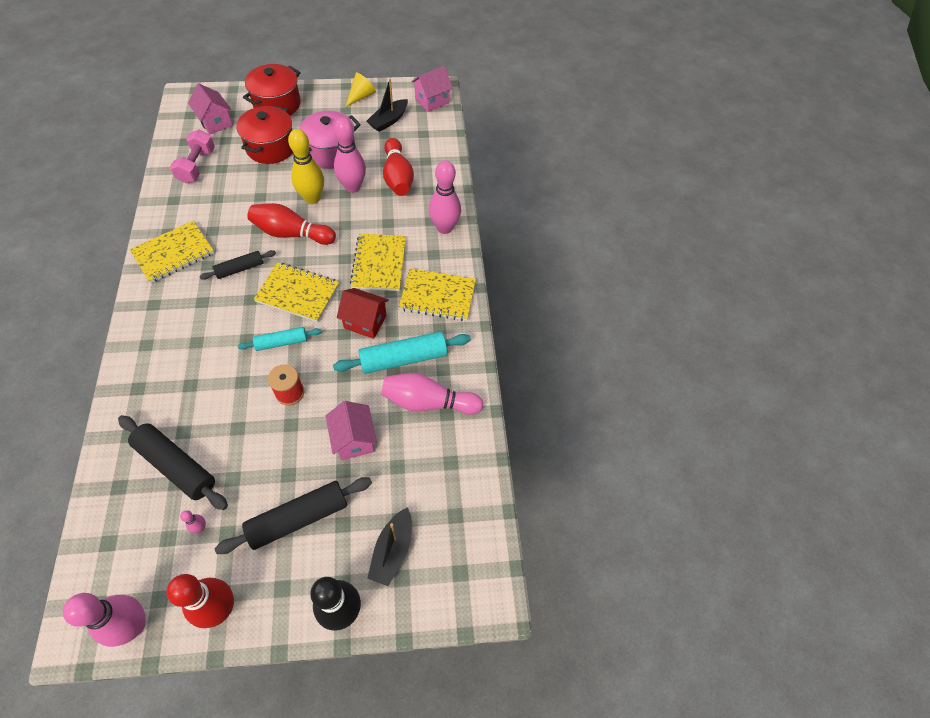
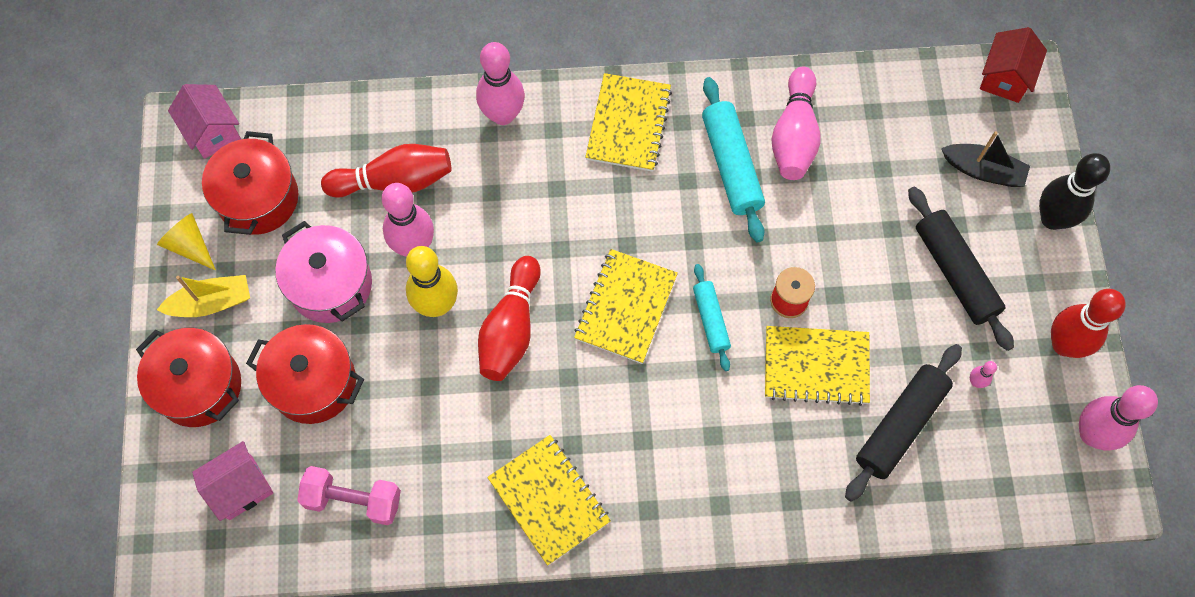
camera: 85 degrees left, 10 degrees up
(240, 269) = (580, 395): black rolling pin -> none
(326, 106) = (211, 303): none -> yellow boat
(354, 439) = (850, 218): pink house -> none
(365, 322) = (673, 214): red house -> red house (1005, 78)
(379, 263) = (570, 201): yellow notebook -> yellow notebook (816, 366)
(388, 120) = (258, 198): black boat -> red pot

